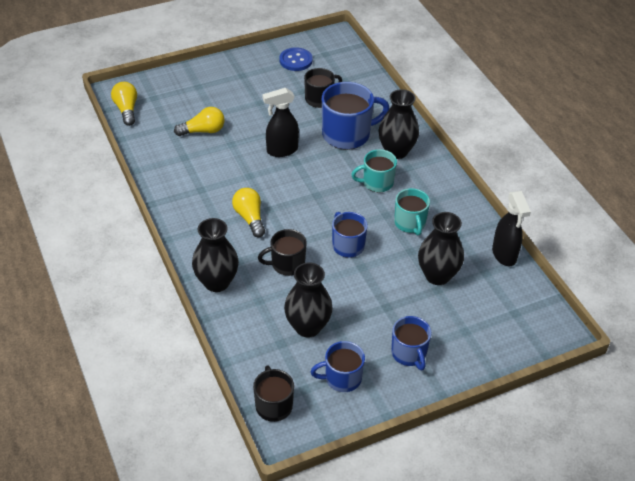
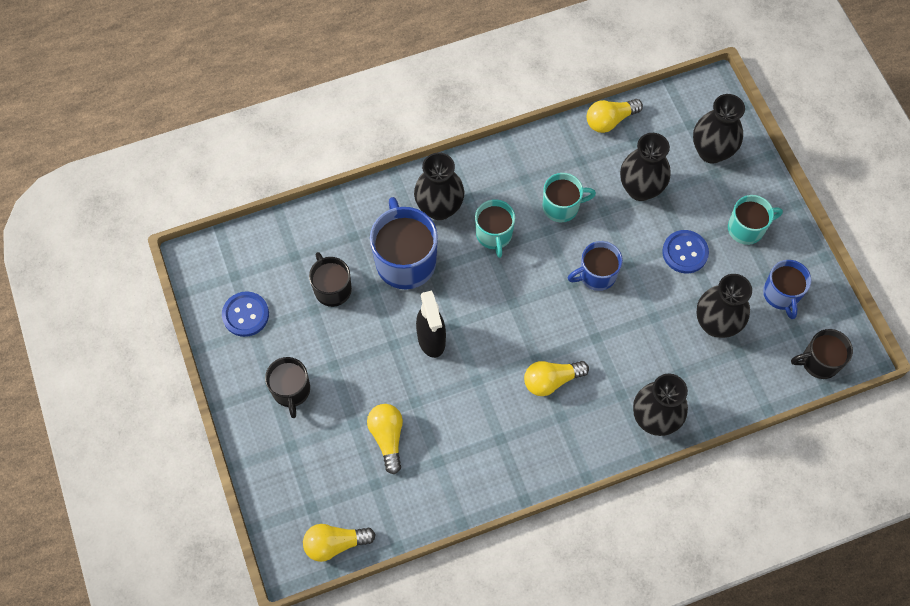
camera: 85 degrees left, 20 degrees up
(287, 264) = (626, 341): black mug -> black mug (291, 391)
(377, 306) = (685, 252): none -> blue button
(409, 354) = (747, 228): blue mug -> turquoise mug
(488, 328) = (711, 151): none -> black vase
(504, 255) = (610, 120): black spray bottle -> yellow light bulb

